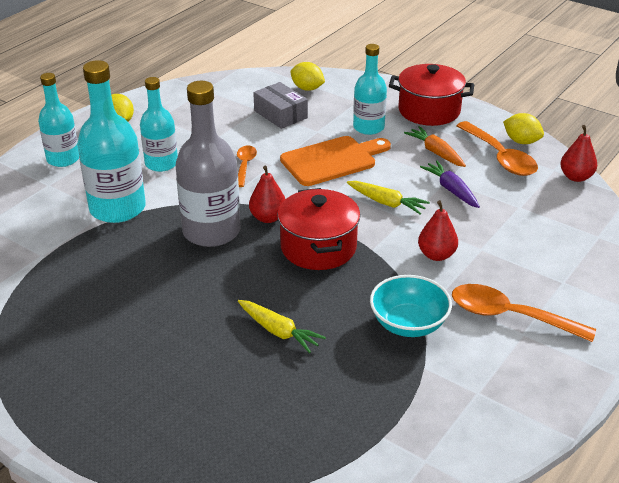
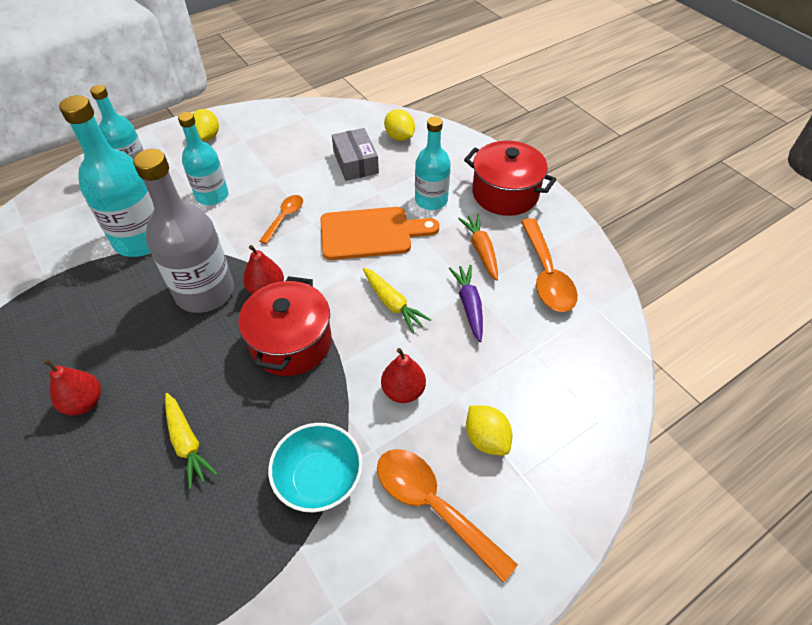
camera: 20 degrees right, 15 degrees up
(521, 141) = (582, 259): yellow lemon -> yellow lemon (486, 439)
(576, 177) = (617, 326): red pear -> red pear (84, 402)

